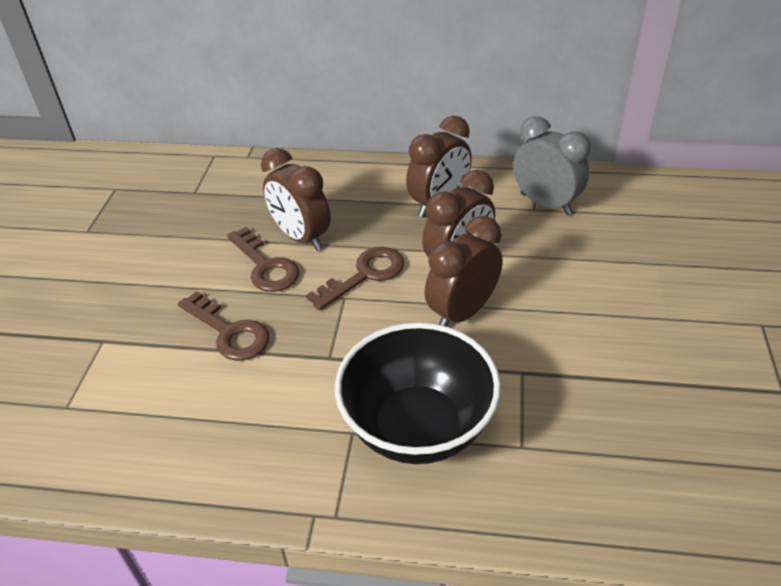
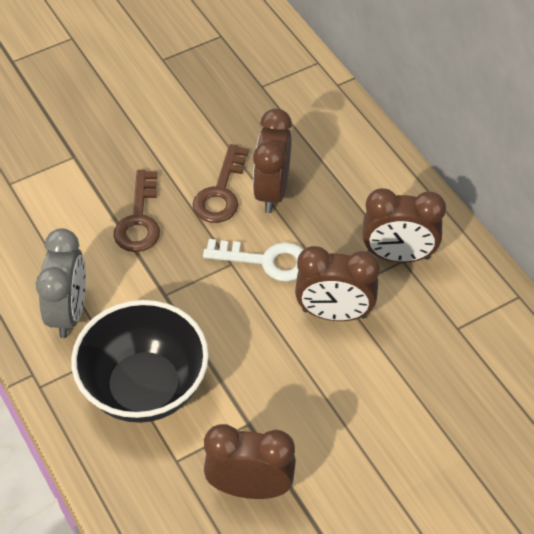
camera: 50 degrees right, 10 degrees up
(364, 275) = (266, 260): brown key -> white key
(462, 313) = (279, 349): brown clock -> brown clock (250, 488)
(545, 204) = (472, 333): grey clock -> grey clock (69, 312)

